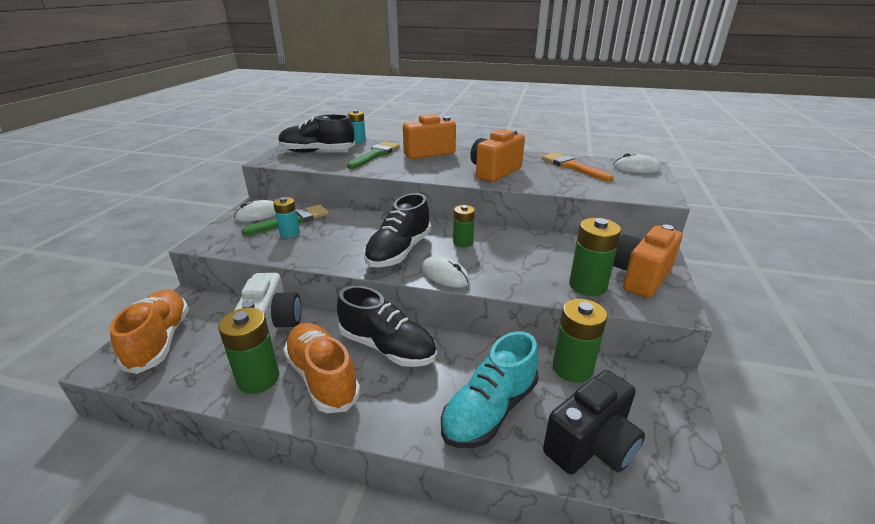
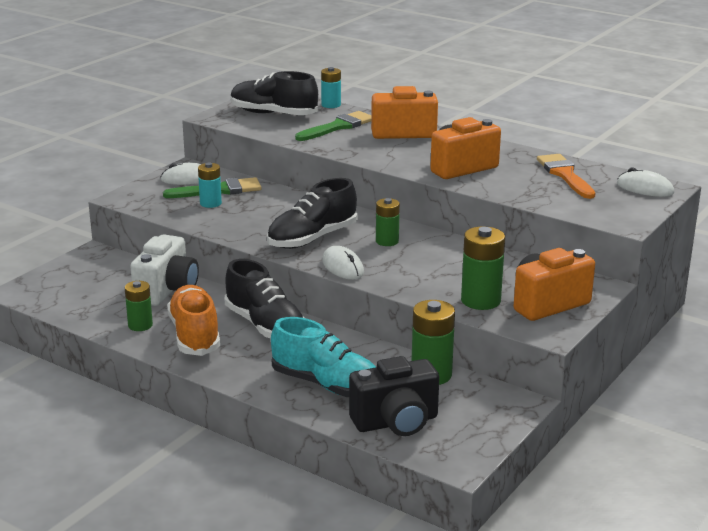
camera: 20 degrees right, 5 degrees down
(160, 340) = (64, 282): orange shoe -> none
(258, 378) = (140, 325): green battery -> green battery, size x0.64
(489, 410) = (327, 385): turquoise shoe -> turquoise shoe turned 120 degrees counterclockwise

